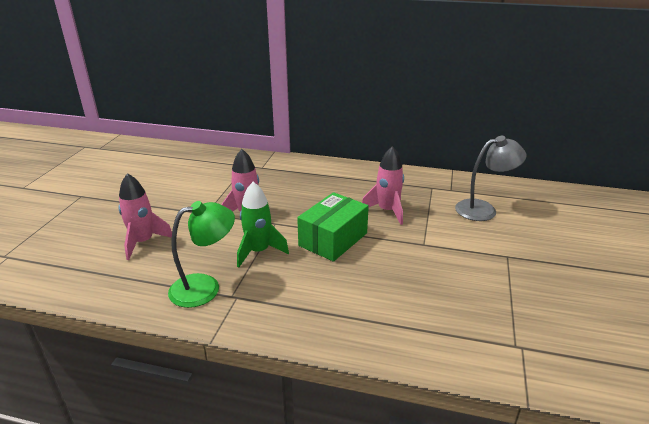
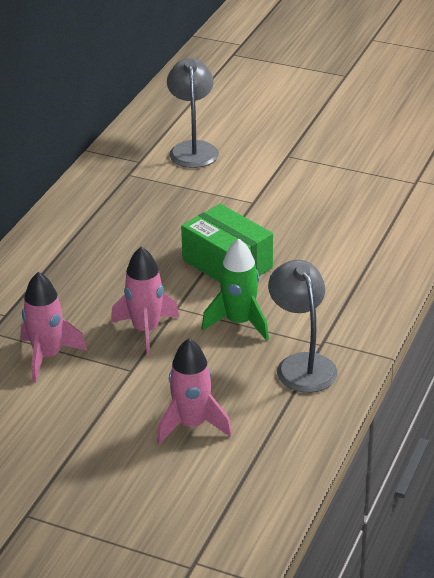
camera: 80 degrees left, 5 degrees up
(205, 287) = (302, 364): green lamp -> grey lamp
(387, 211) = (175, 216): pink rocket -> pink rocket (47, 356)

